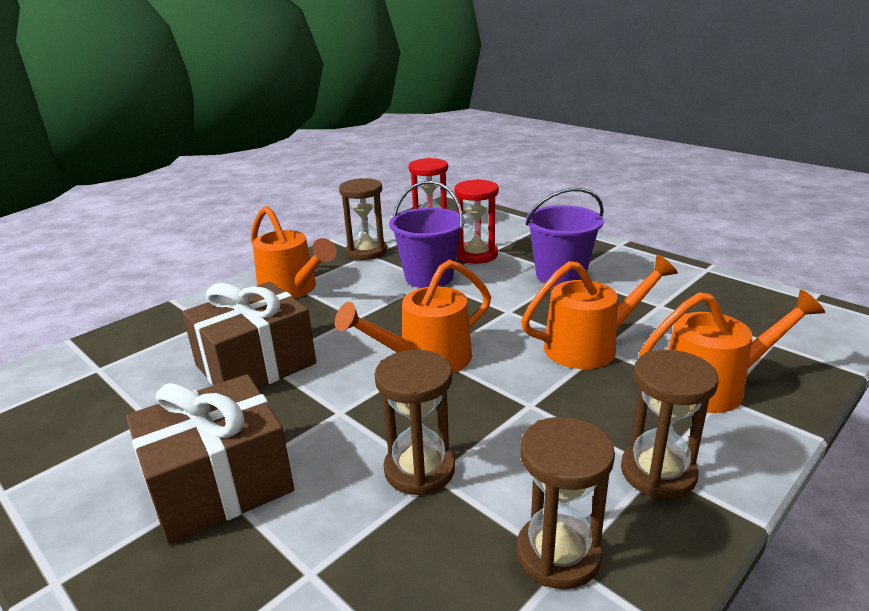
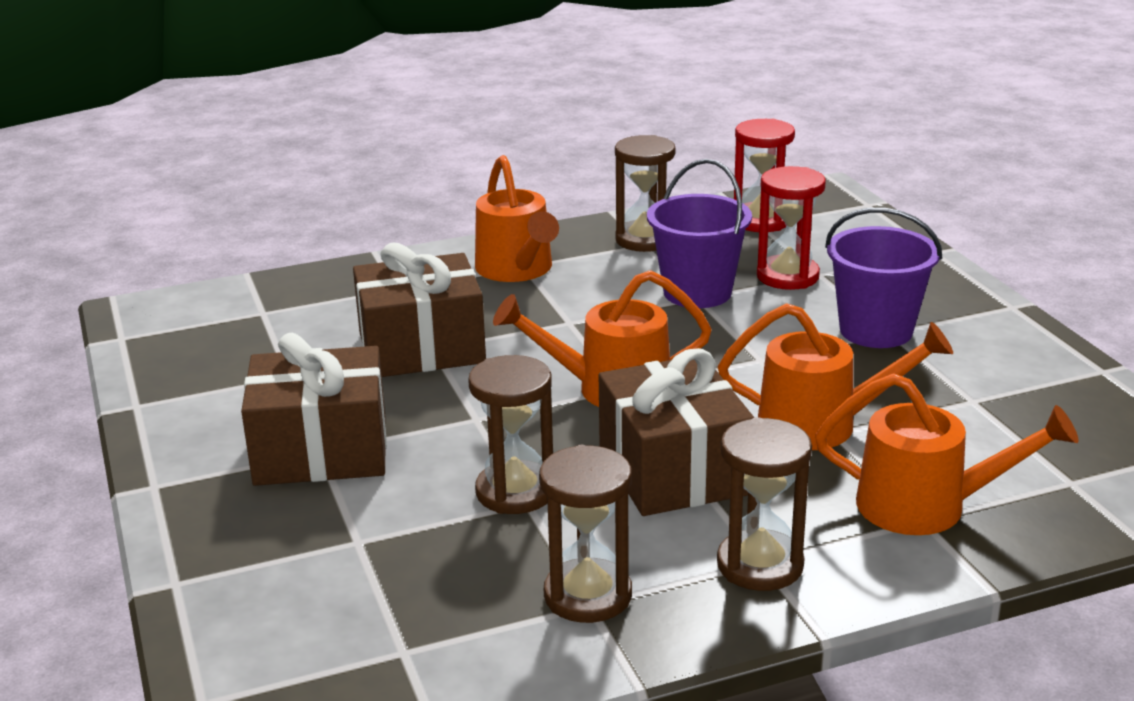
camera: 25 degrees right, 0 degrees up
(524, 411) = (673, 470): none -> brown gift

